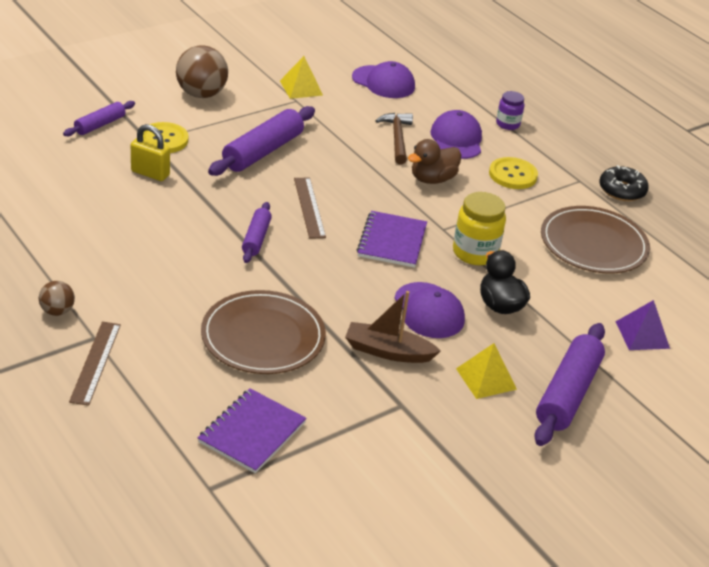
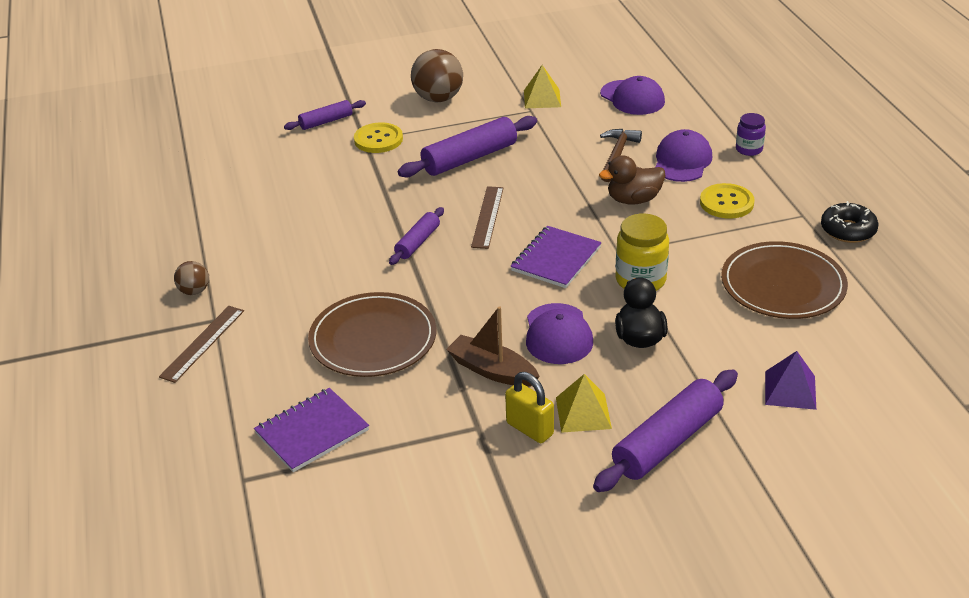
camera: 25 degrees right, 0 degrees up
(150, 173) = (348, 170): yellow padlock -> yellow padlock (529, 429)

